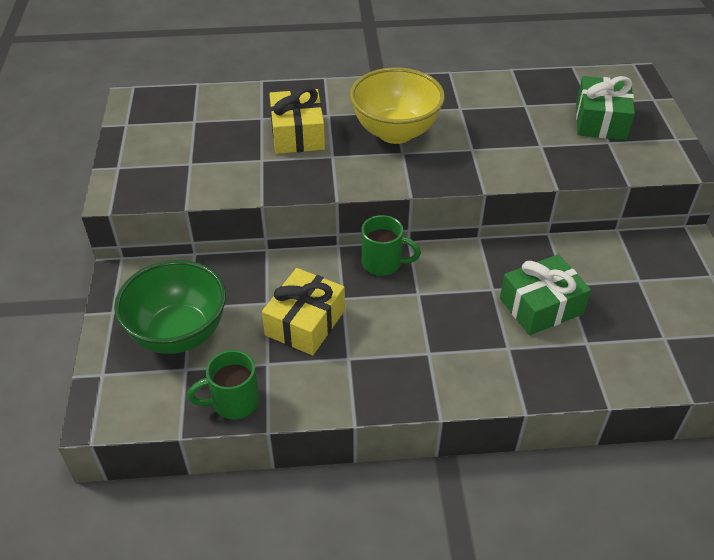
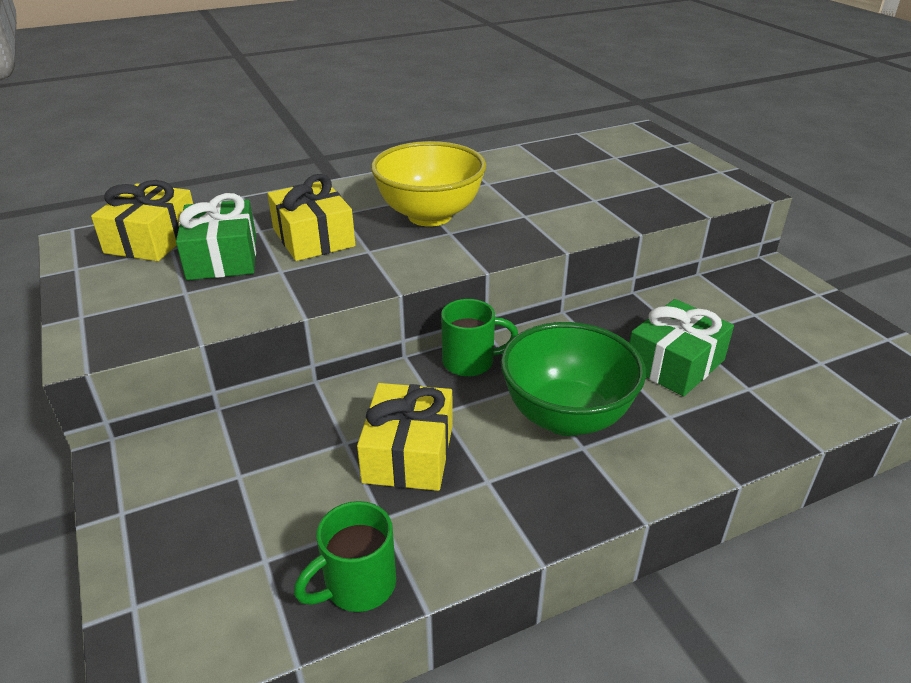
camera: 20 degrees left, 10 degrees down
(179, 334) = (236, 515): green bowl -> green bowl (566, 416)
(184, 109) = (152, 239): none -> yellow gift
(600, 121) = (638, 169): green gift -> green gift (222, 257)

